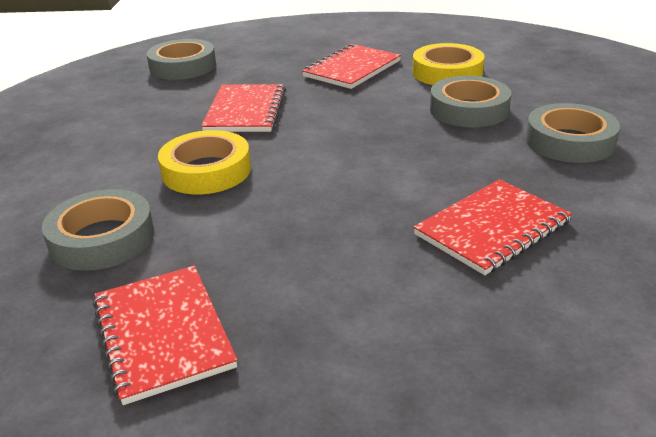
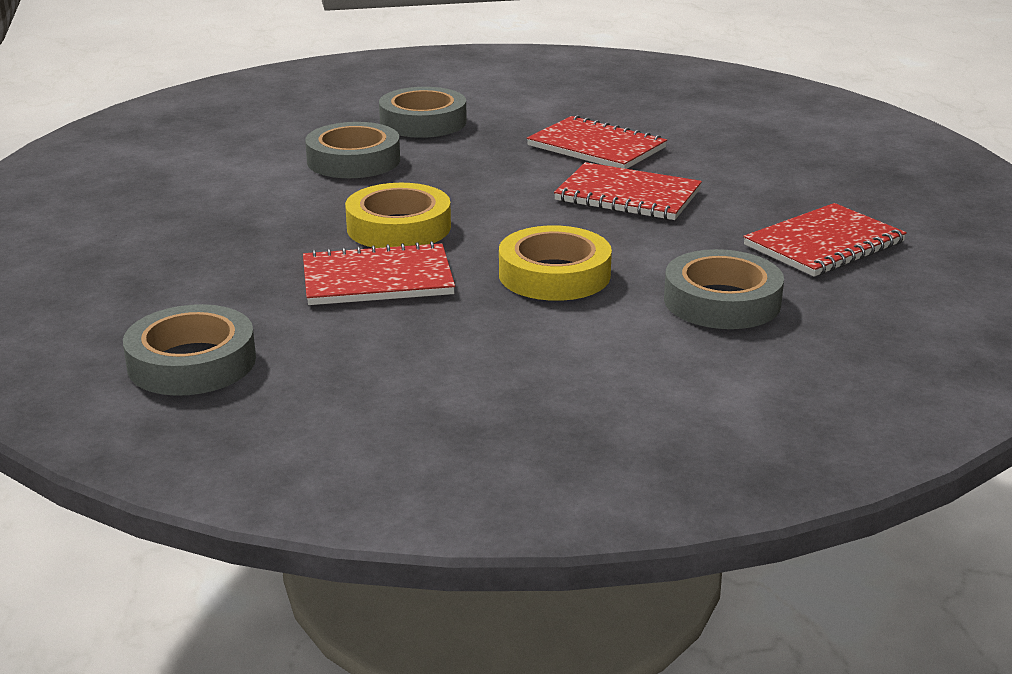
camera: 105 degrees left, 5 degrees down
(352, 69) = (217, 228): red notebook -> red notebook (628, 195)
(447, 72) = (236, 174): yellow tape -> yellow tape (398, 227)

